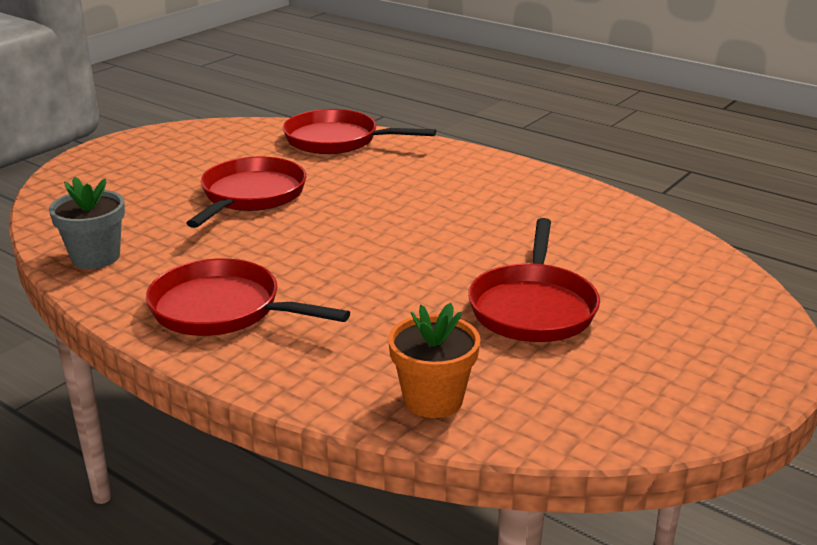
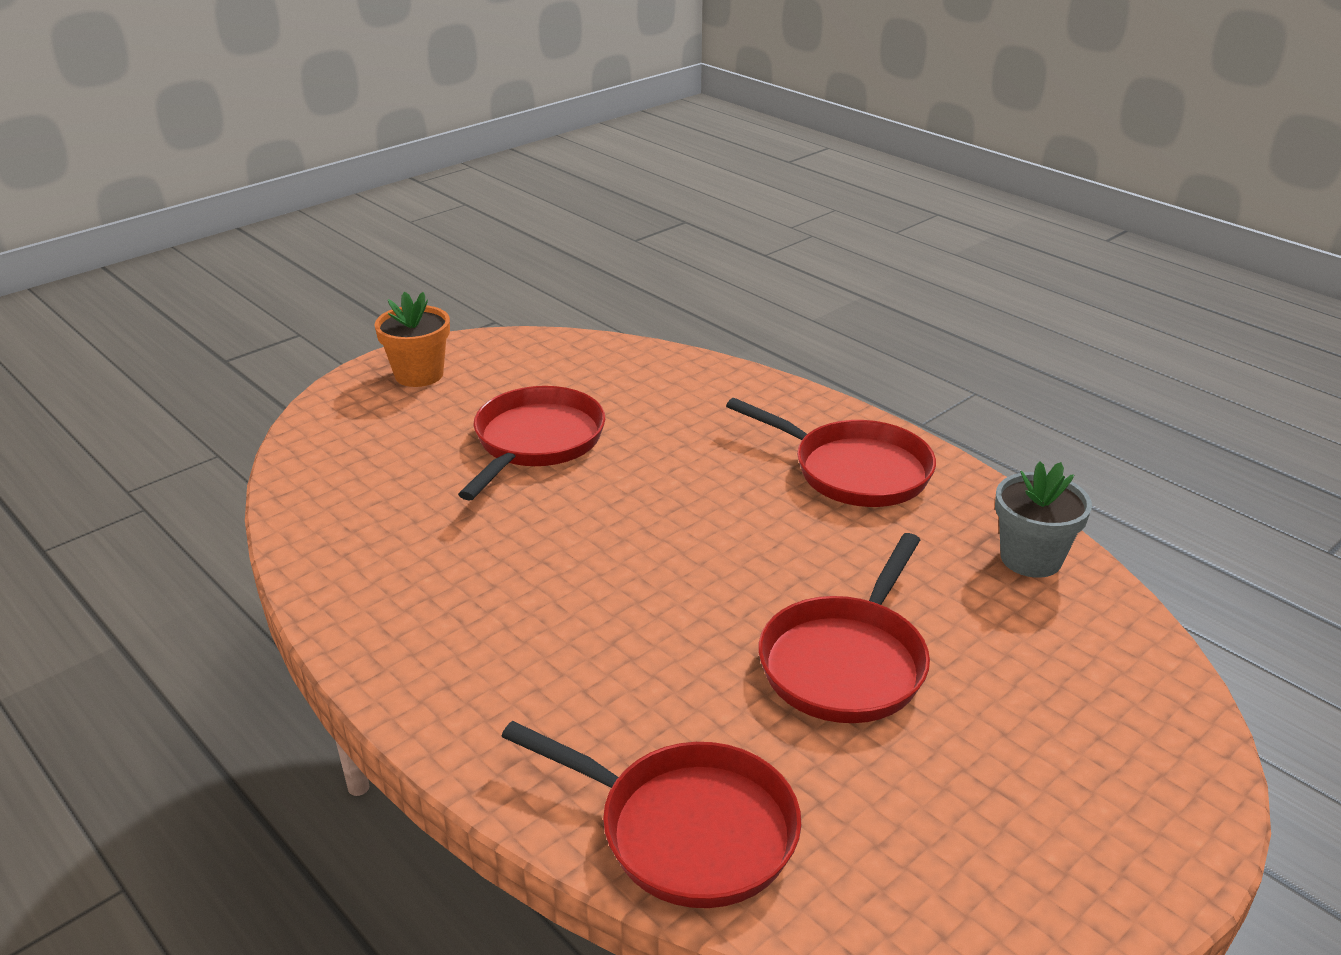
camera: 170 degrees left, 5 degrees up
(433, 399) = (667, 374): orange flower pot -> orange flower pot (419, 374)

